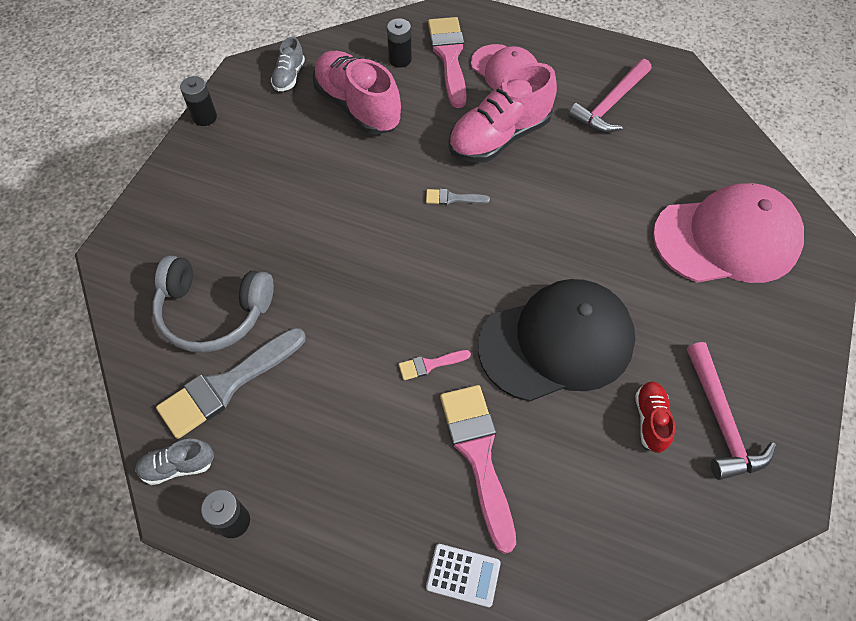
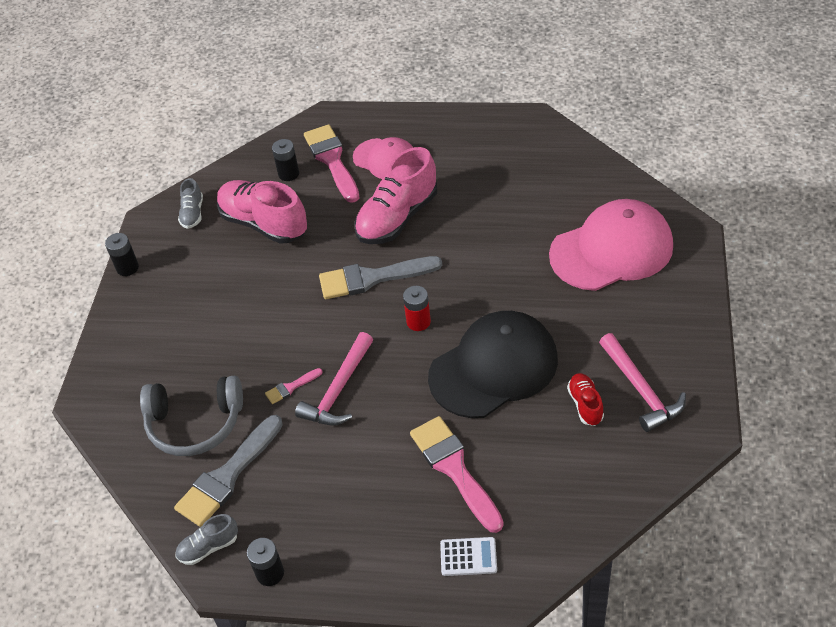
camera: 10 degrees left, 10 degrees down
(430, 364) = (394, 413): pink brush -> pink brush (291, 387)
(452, 198) = (372, 278): grey brush -> grey brush, size x2.16
(488, 263) = (418, 322): none -> red battery
(610, 104) = (486, 166): pink hammer -> pink hammer (339, 390)

